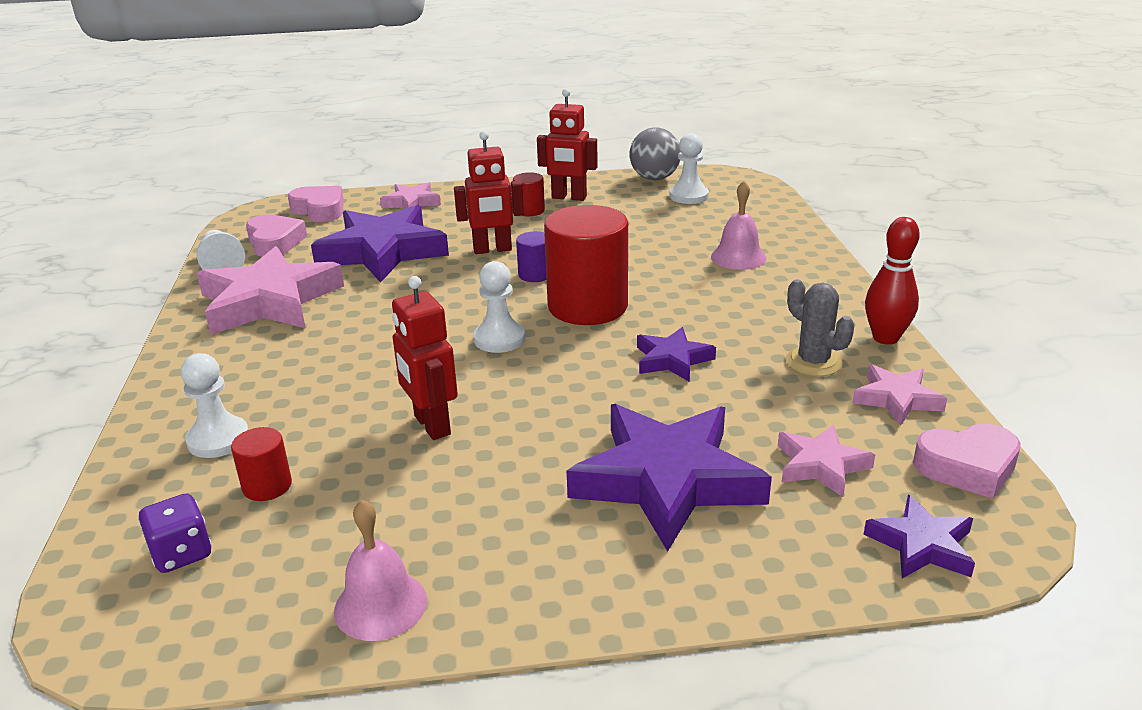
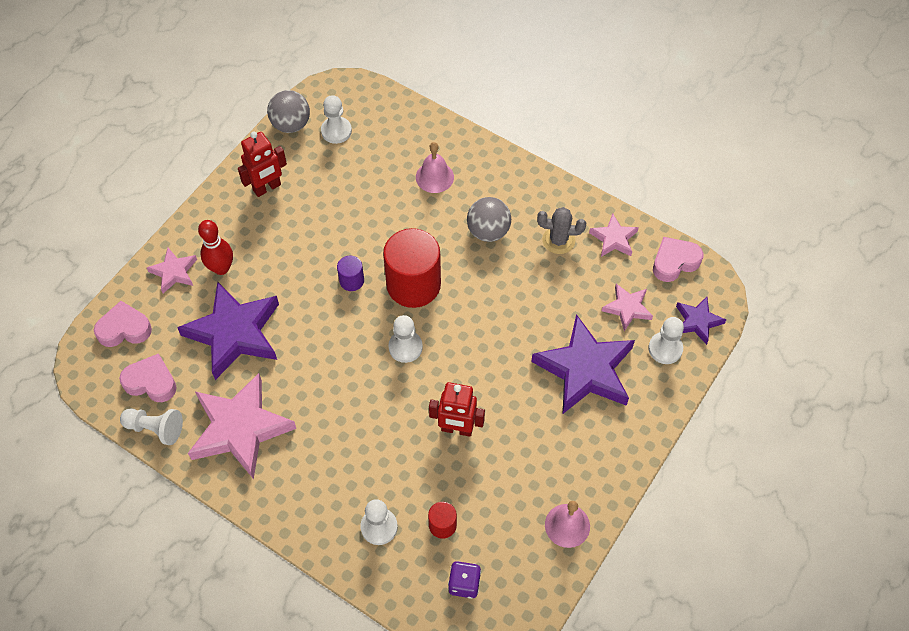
camera: 50 degrees left, 30 degrees up
(492, 250) = (296, 278): red robot -> none
(529, 211) = (262, 221): red cylinder -> none
(672, 360) = (500, 291): purple star -> none
(735, 314) = (488, 231): none -> grey ball
(821, 537) = (665, 349): none -> white pawn
(885, 338) = (569, 195): red bowling pin -> red bowling pin (221, 268)
(967, 467) = (674, 262): pink heart -> pink heart turned 150 degrees counterclockwise

